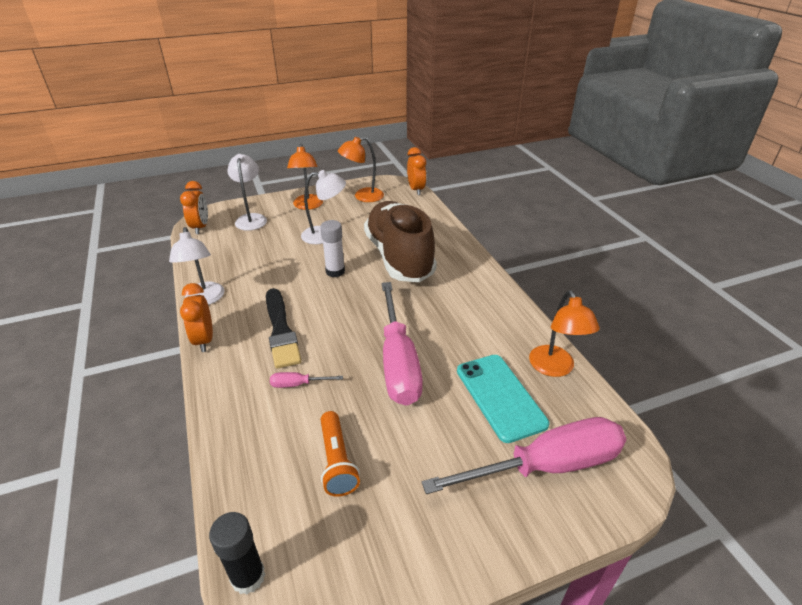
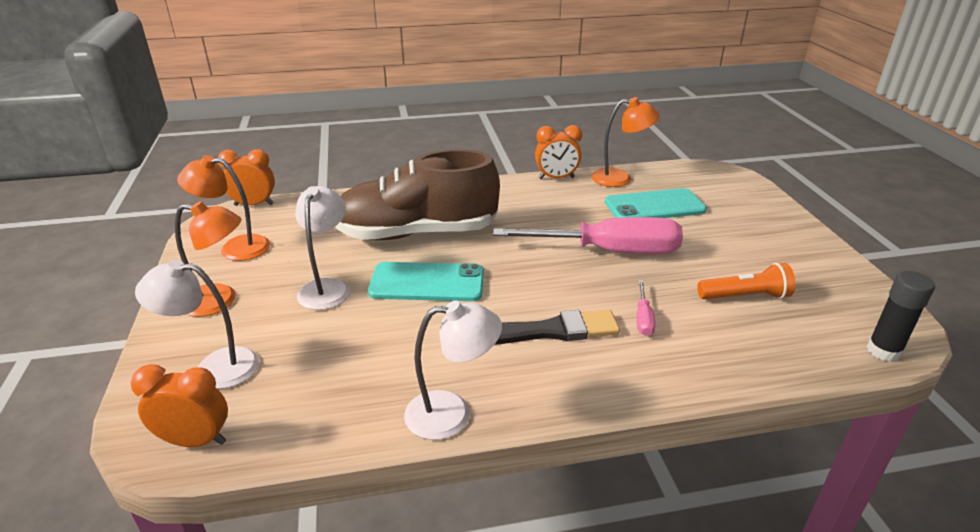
camera: 80 degrees left, 5 degrees down
(204, 340) = (554, 406): orange clock -> orange clock (556, 178)
(335, 271) = (427, 282): white glue stick -> turquoise phone
(363, 196) = (235, 248): orange lamp -> orange lamp turned 105 degrees clockwise
(546, 466) = (725, 200): pink screwdriver -> none

